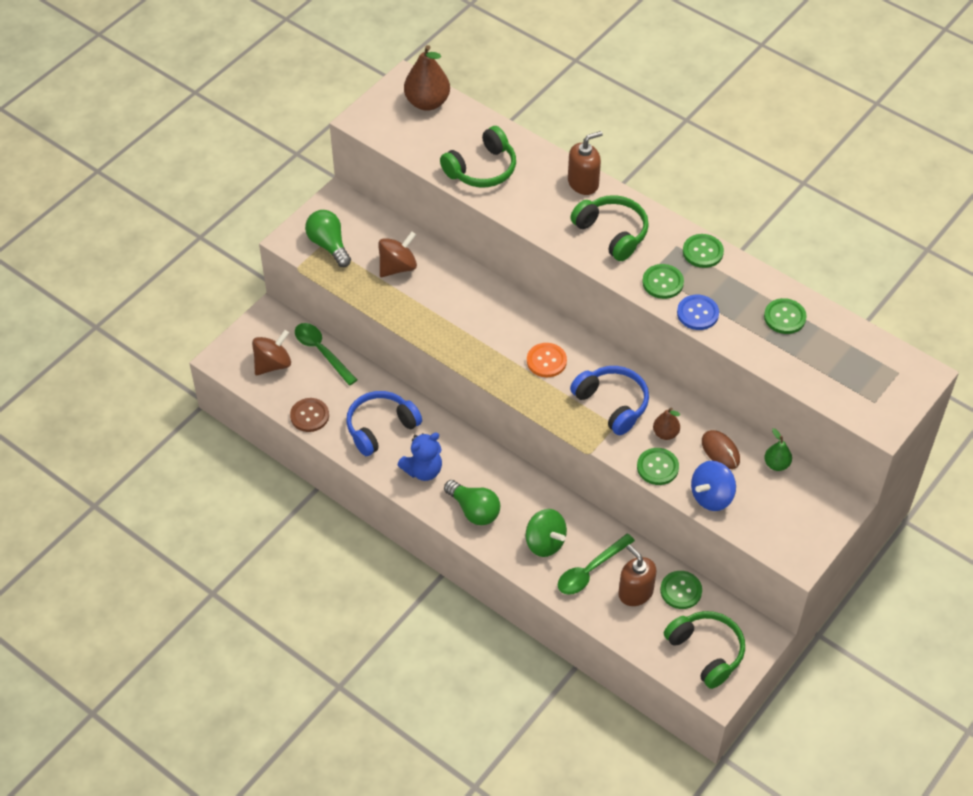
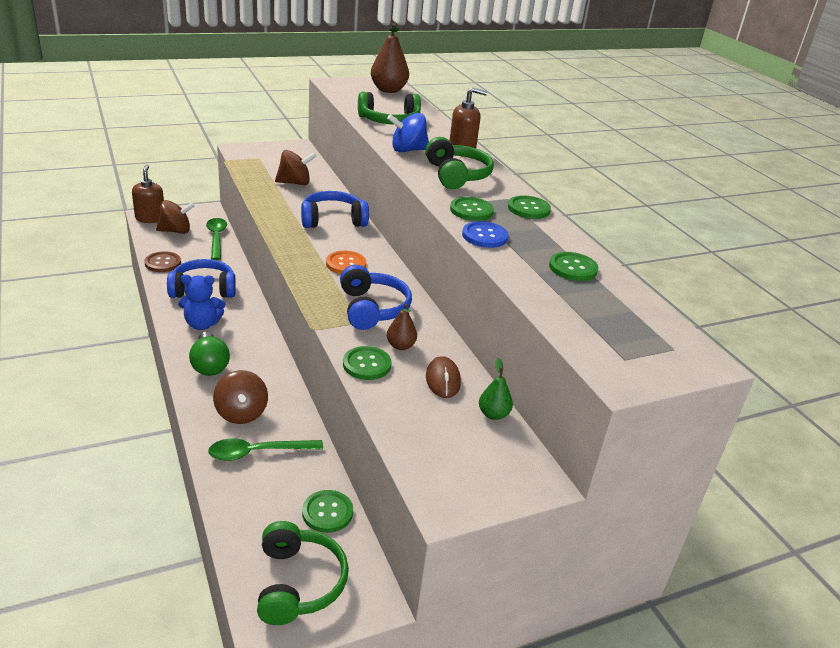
camera: 25 degrees right, 20 degrees down
(329, 245) = (261, 159): green light bulb -> none
(483, 305) = (333, 220): none -> blue headphones
(545, 543) = (241, 413): green spinning top -> brown spinning top
(635, 592) = (281, 491): brown soap dispenser -> brown soap dispenser (150, 218)
(711, 496) = (398, 408): blue spinning top -> blue spinning top (407, 150)

